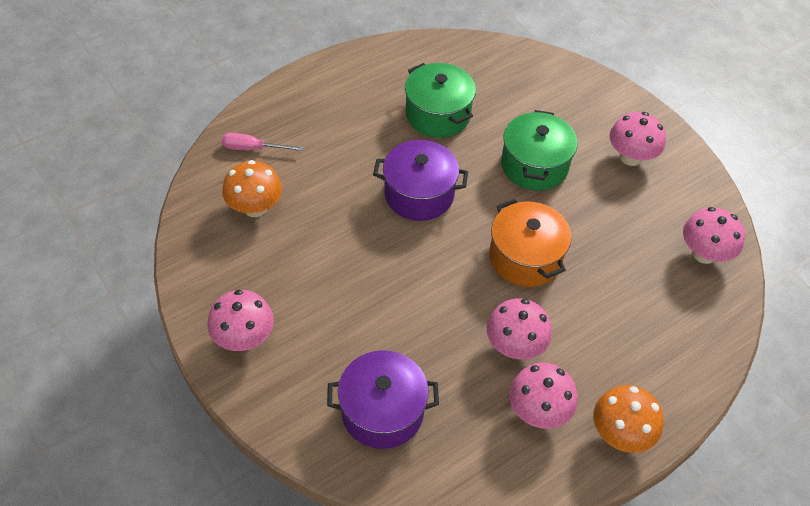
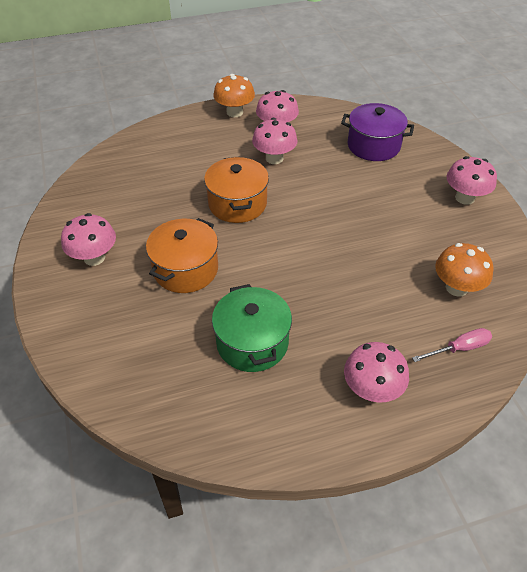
camera: 160 degrees left, 5 degrees down
(253, 148) = (459, 348): pink screwdriver -> pink screwdriver turned 45 degrees counterclockwise
(419, 194) = (302, 267): purple pot -> none
(534, 165) = (186, 269): green pot -> orange pot
(704, 253) = (103, 180): pink mushroom -> pink mushroom (371, 389)

